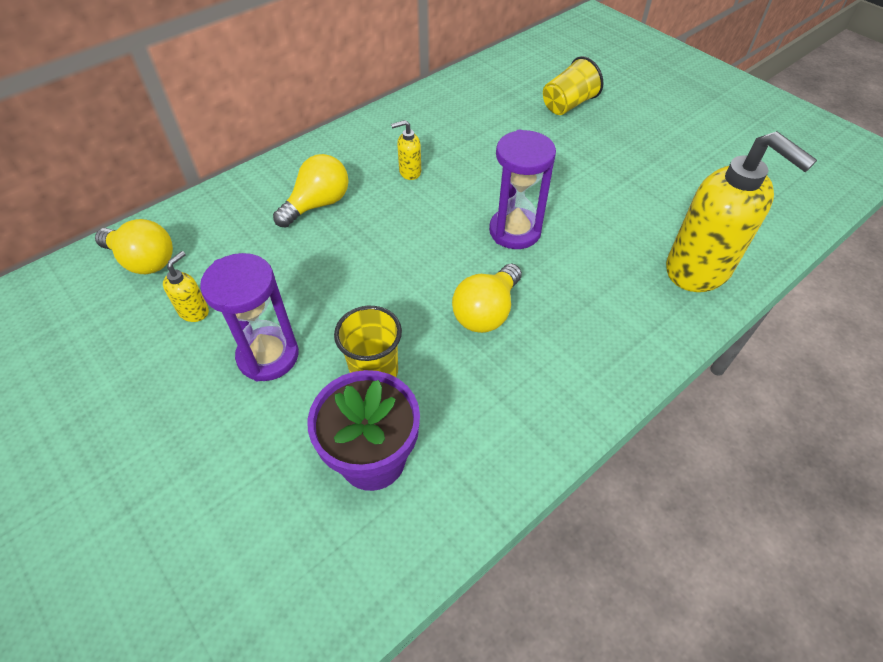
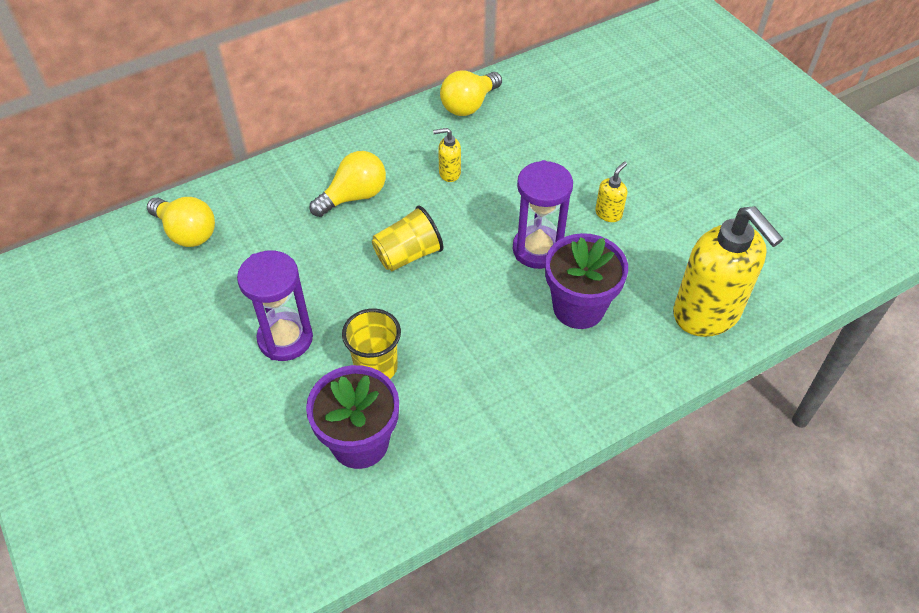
camera: 10 degrees right, 0 degrees up
(194, 311) = (226, 288): yellow soap dispenser -> yellow soap dispenser (608, 213)
(486, 312) = (490, 326): yellow light bulb -> yellow light bulb (469, 105)
(568, 105) = (630, 116): yellow cup -> yellow cup (408, 255)
(571, 281) = (578, 308): none -> purple flower pot

